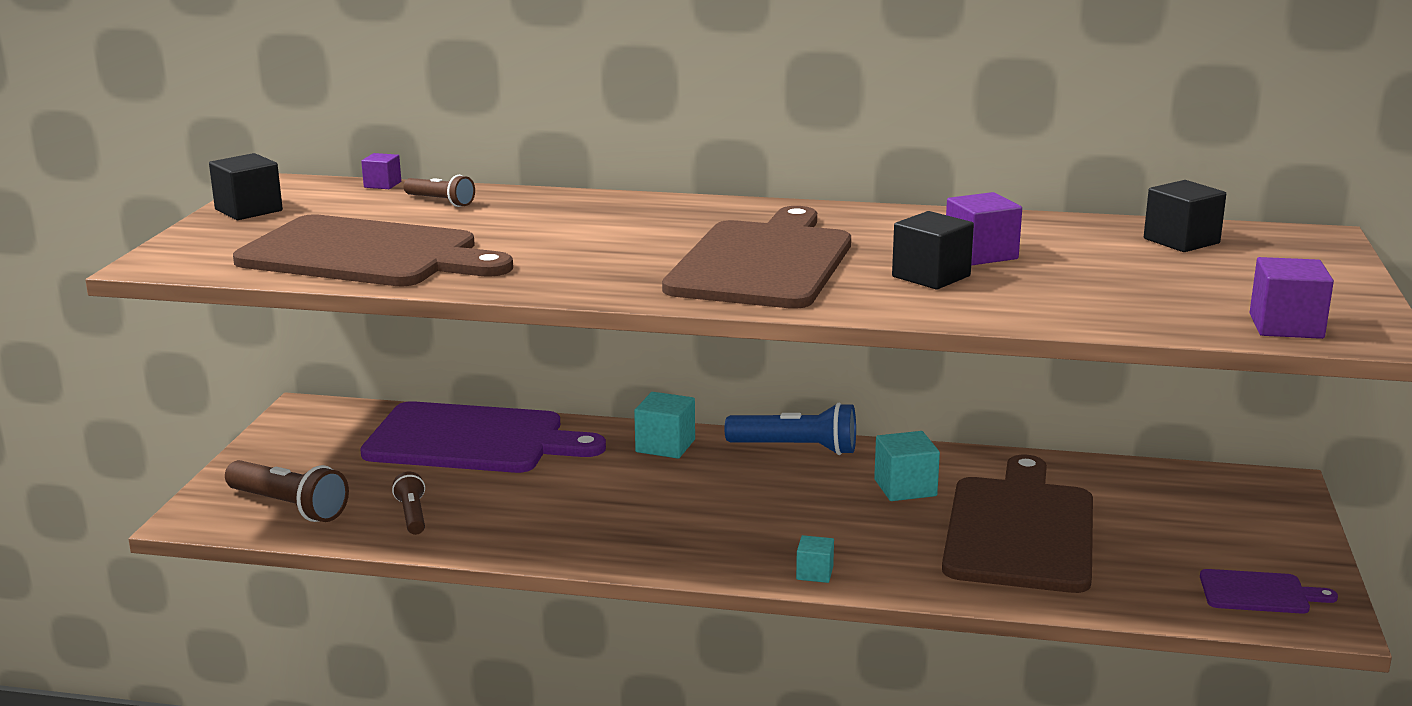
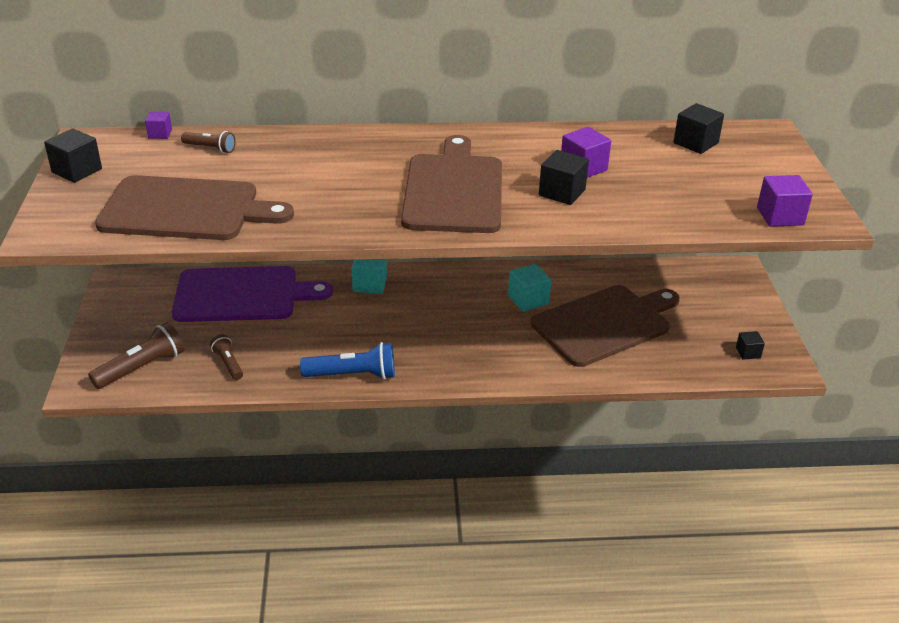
camera: 15 degrees left, 15 degrees up
(289, 507) = (142, 368): brown flashlight -> brown flashlight turned 60 degrees counterclockwise
(796, 448) = (452, 276): blue flashlight -> blue flashlight (353, 375)
(814, 573) = (497, 374): turquoise cube -> none
(1020, 530) = (605, 324): brown cutting board -> brown cutting board turned 60 degrees clockwise
(1259, 593) = (748, 352): purple cutting board -> black cube

